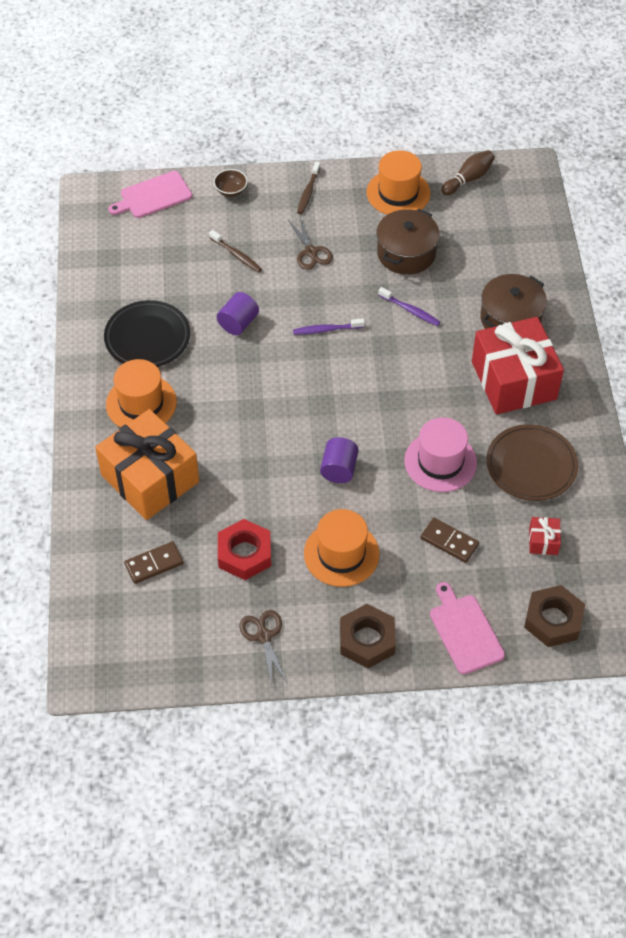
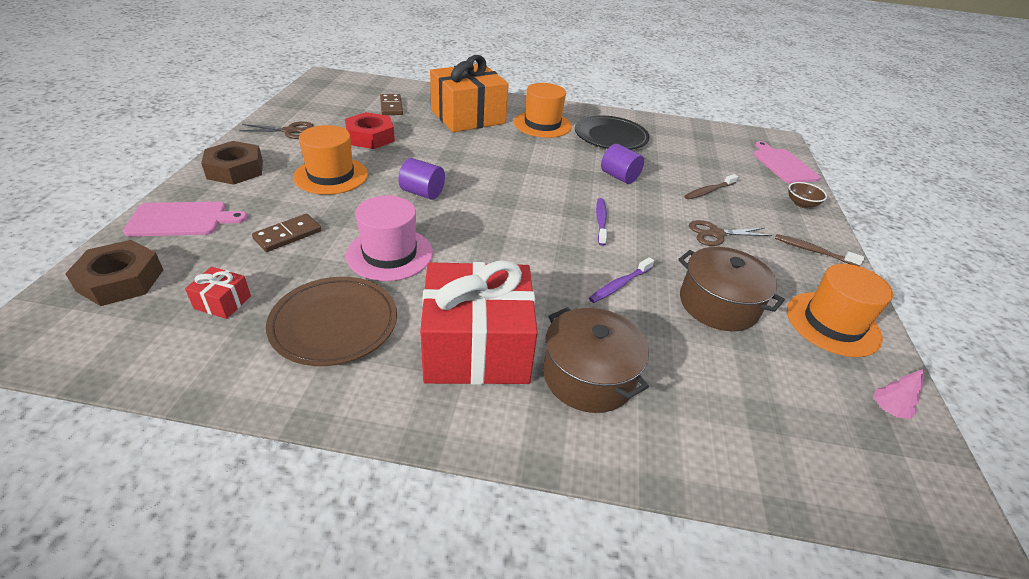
camera: 100 degrees right, 15 degrees down
(468, 179) = (888, 409): brown bowling pin -> pink tree

